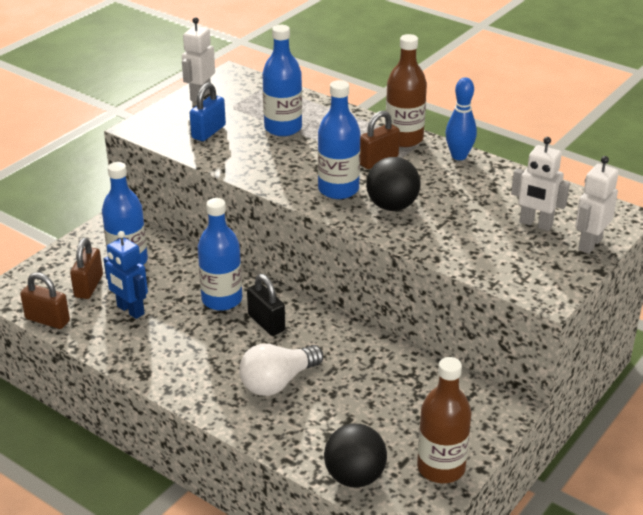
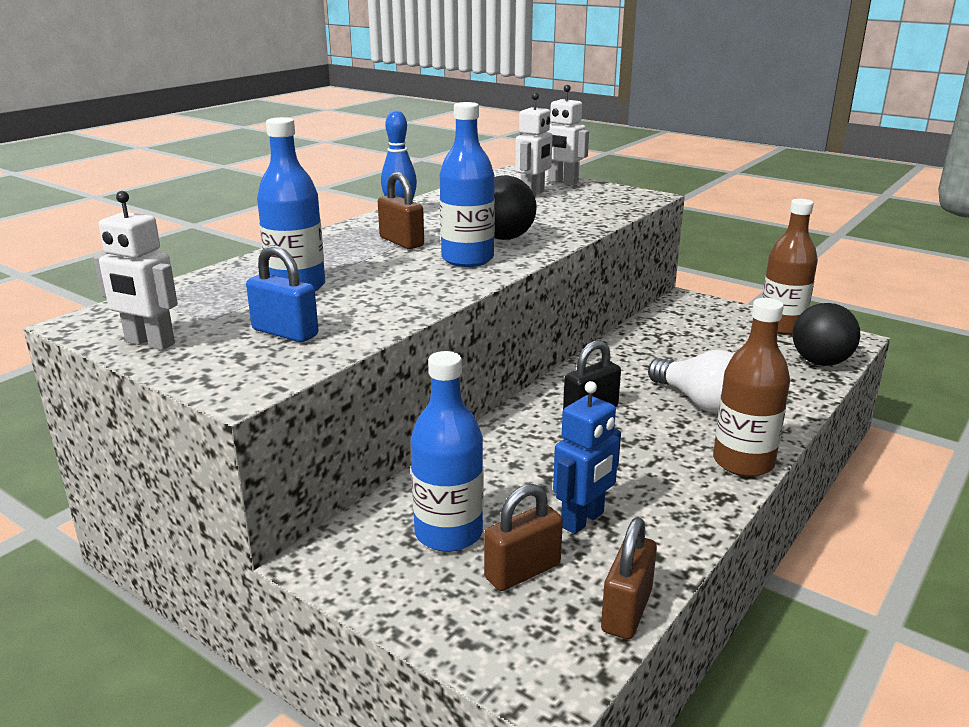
camera: 90 degrees left, 10 degrees down
(88, 286) = (522, 571): brown padlock -> brown padlock turned 45 degrees counterclockwise
(222, 300) = (546, 443): blue bottle -> none
(404, 139) = (352, 231): brown bottle -> brown bottle (743, 462)

